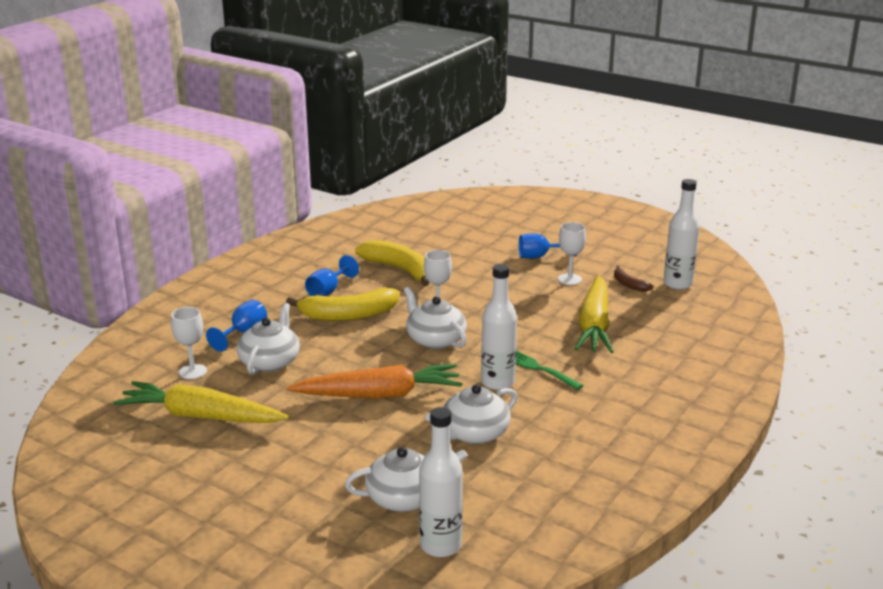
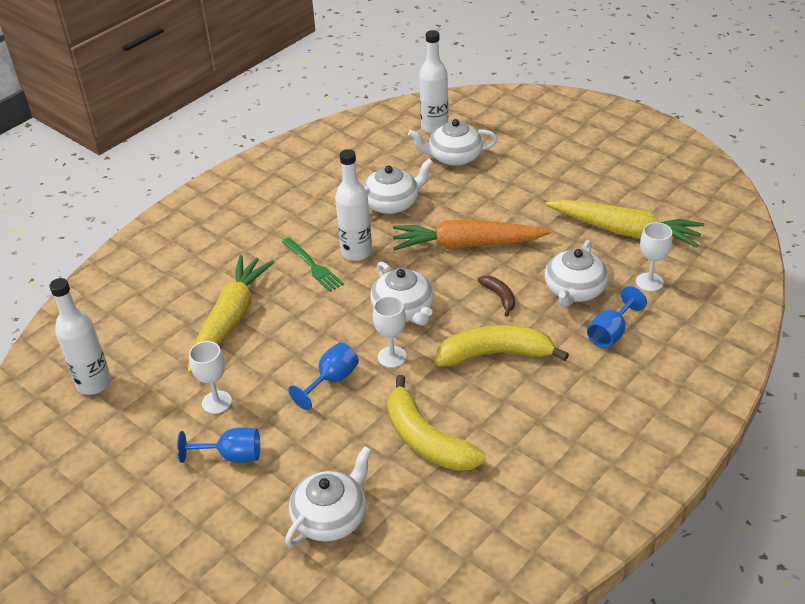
camera: 170 degrees left, 15 degrees up
(328, 291) = (521, 401): blue goblet -> blue goblet (332, 380)
(457, 237) = (331, 517): none -> white teapot
(629, 284) = (152, 386): brown banana -> brown banana (499, 297)

